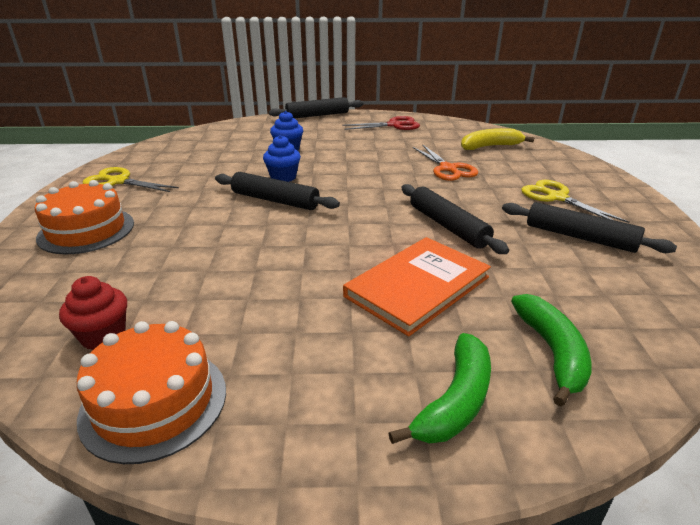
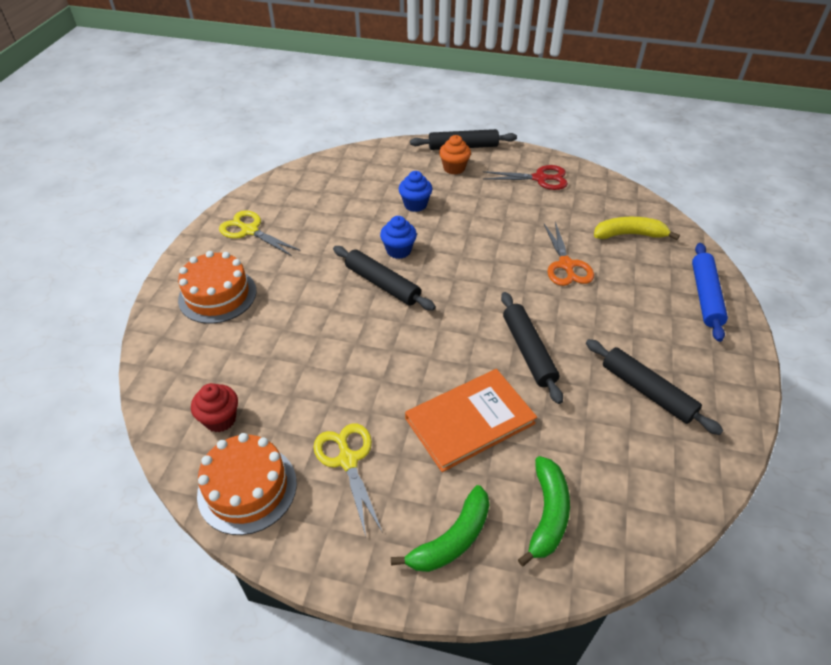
camera: 15 degrees right, 15 degrees up
(315, 126) = (454, 168): none -> orange cupcake
(557, 197) = (656, 331): yellow scissors -> yellow scissors (348, 460)
(580, 172) = (705, 296): none -> blue rolling pin

